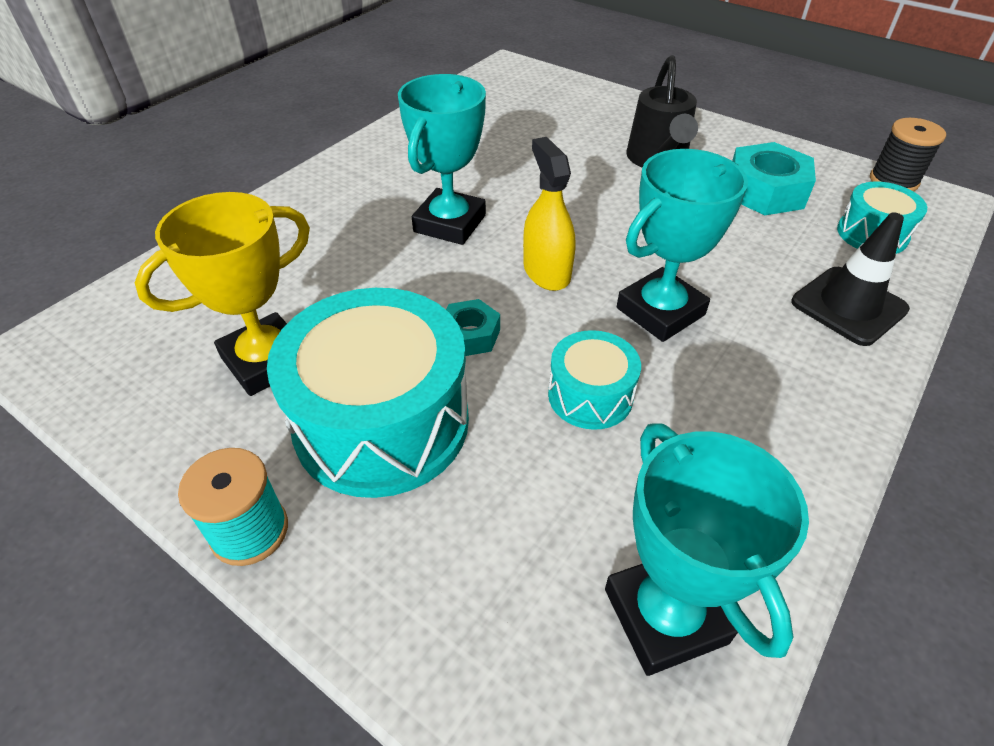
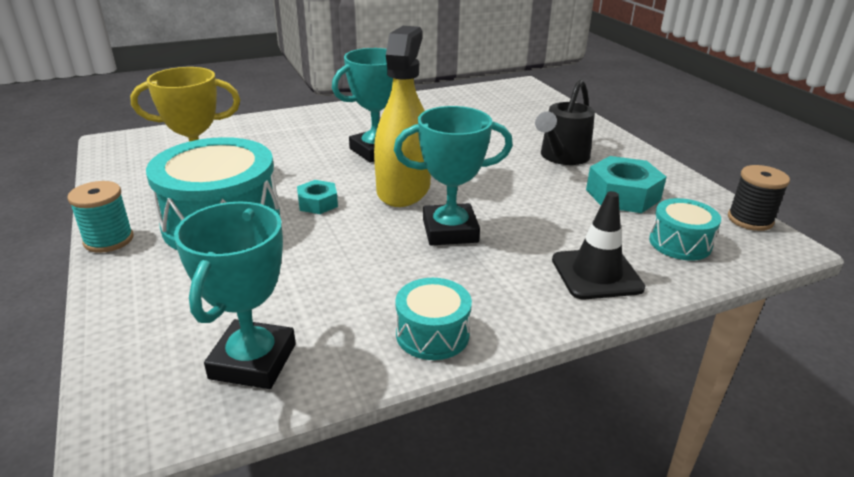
camera: 30 degrees right, 15 degrees down
(546, 271) = (403, 189): yellow spray bottle -> yellow spray bottle, size x1.60
(590, 395) = (348, 253): turquoise drum -> turquoise drum (432, 334)

